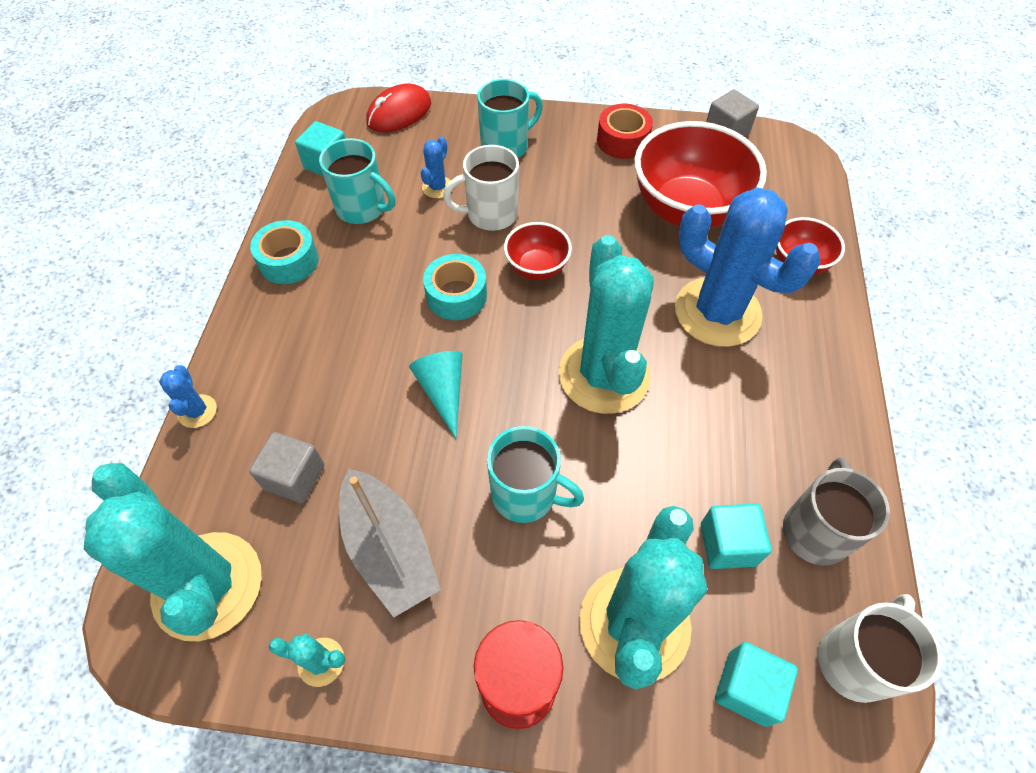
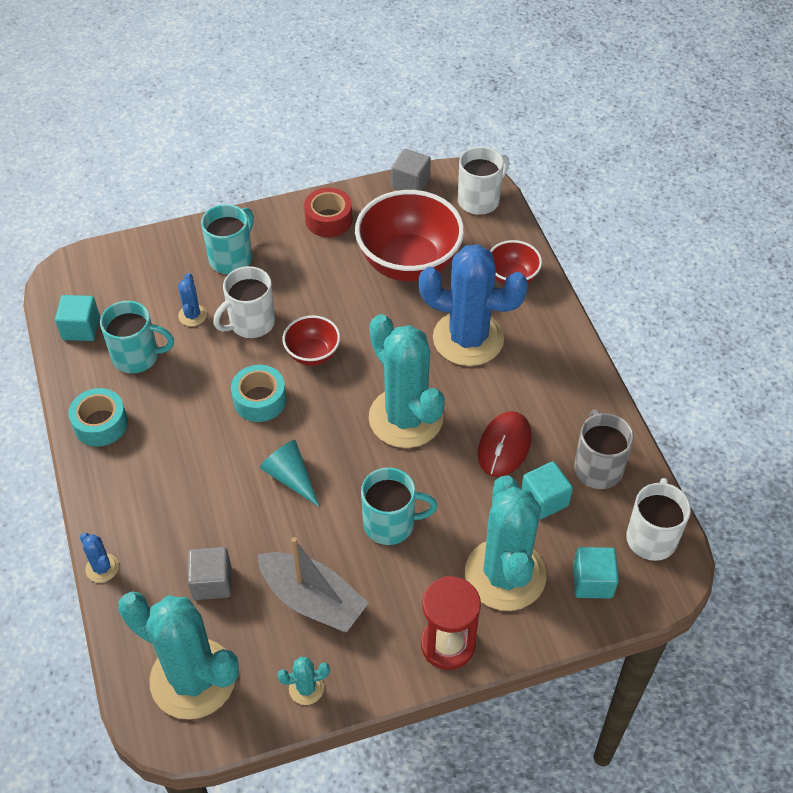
camera: 25 degrees left, 5 degrees down
(399, 113) = (118, 259): red mouse -> red mouse (504, 446)
(795, 171) = (479, 200): none -> white mug

